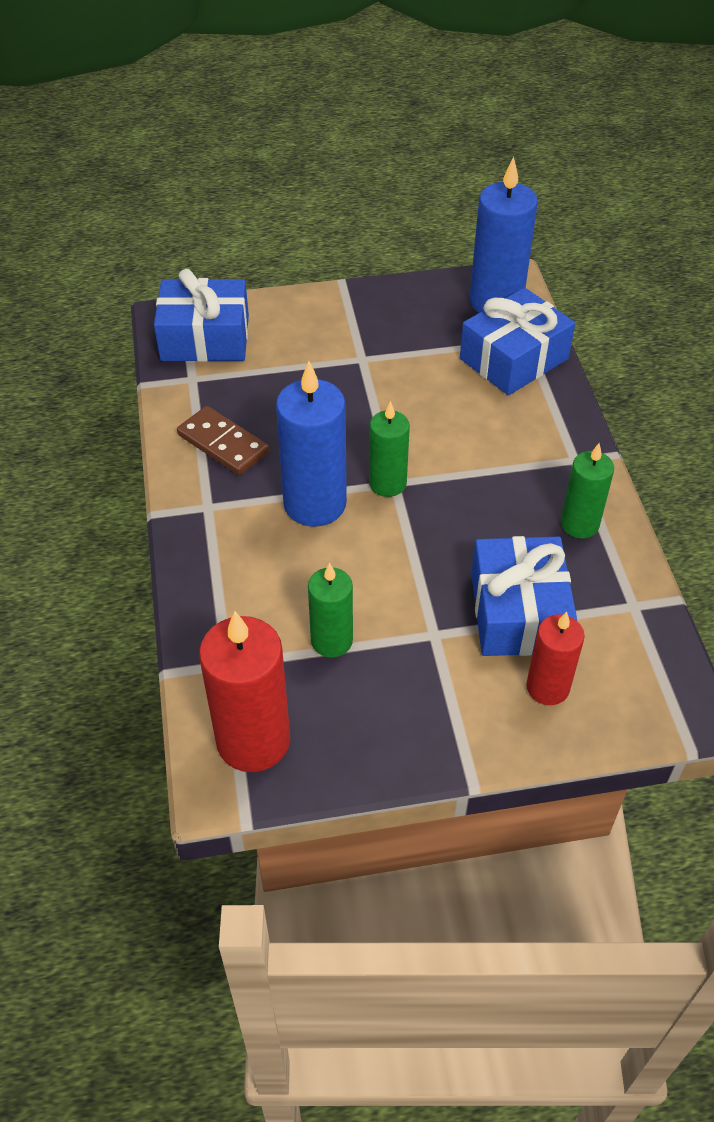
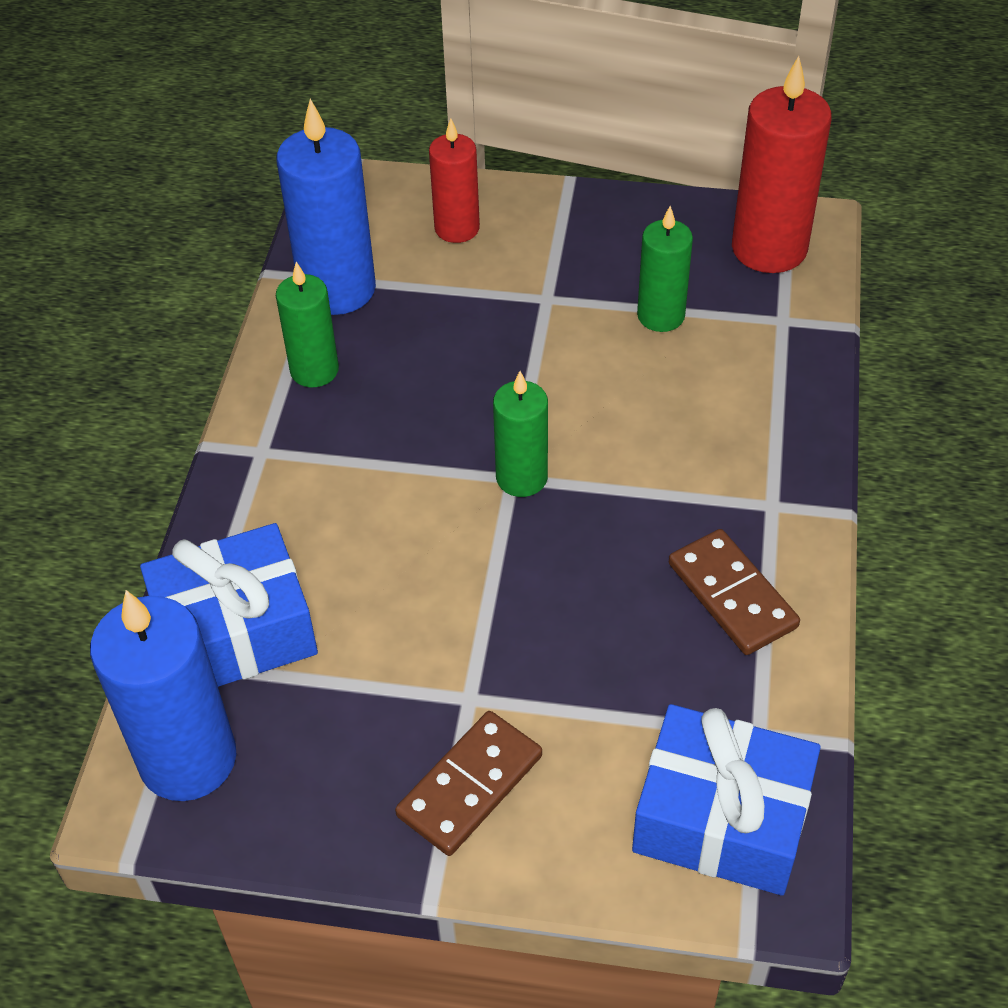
camera: 160 degrees left, 0 degrees up
(315, 504) = (628, 473): blue candle -> blue candle (337, 289)
(342, 322) = (470, 786): none -> brown domino
(518, 612) = (444, 297): blue gift -> none

